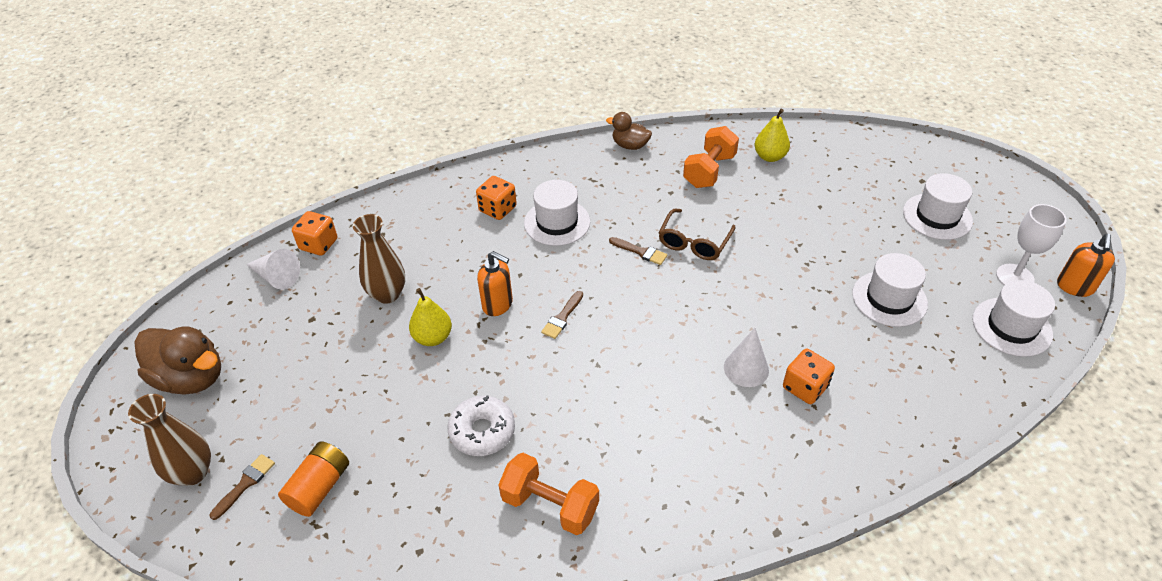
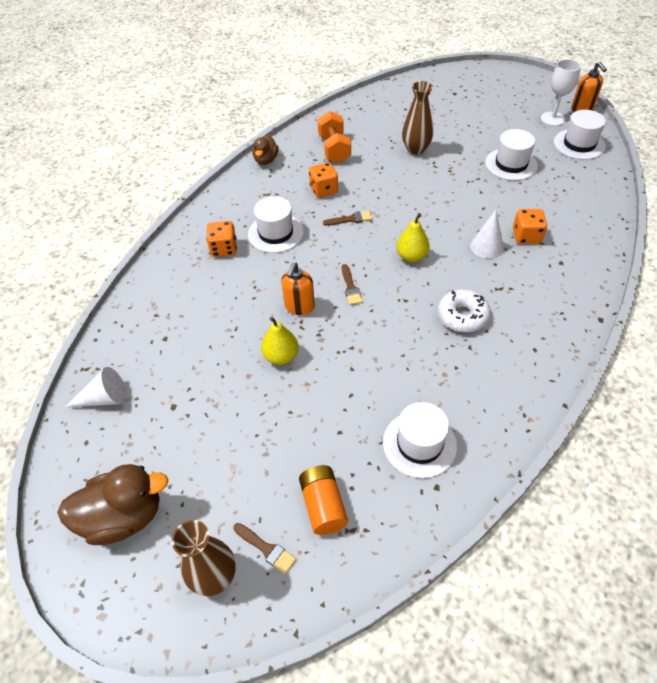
camera: 40 degrees left, 5 degrees up
(245, 484) = (266, 549): brown brush -> brown brush turned 135 degrees clockwise
(319, 244) = (112, 354): orange dice -> orange dice (324, 190)
(387, 294) = (212, 351): brown vase -> brown vase (416, 149)
(482, 431) = (386, 388): white donut -> white donut (462, 316)
(498, 304) = (299, 307): orange soap dispenser -> orange soap dispenser turned 120 degrees clockwise
(550, 505) = (477, 397): orange dumbbell -> none
(630, 145) = (266, 160): brown duck -> brown duck turned 60 degrees counterclockwise
(694, 242) = (375, 195): brown glasses -> none
(769, 157) = (359, 122): yellow pear -> yellow pear (411, 256)
(937, 216) = (483, 108): white hat -> white hat (419, 444)

